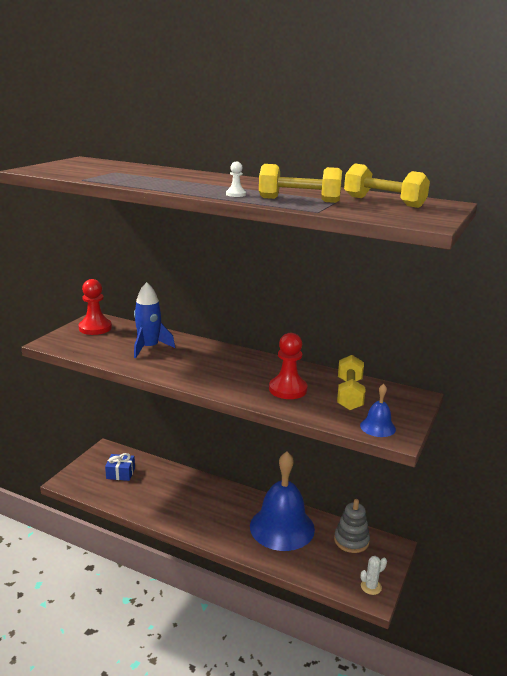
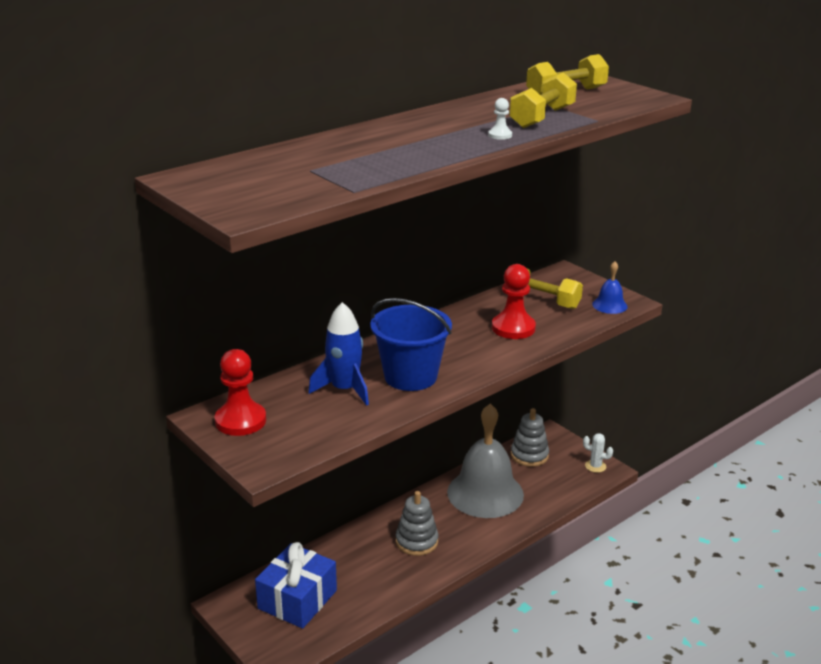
camera: 65 degrees left, 5 degrees up
(120, 473) = (297, 599): blue gift -> blue gift, size x1.71
(181, 364) = (410, 376): none -> blue bucket
(203, 507) = (416, 541): none -> grey stacking toy
(282, 527) = (485, 493): blue bell -> grey bell
(371, 587) = (595, 466): white cactus -> white cactus turned 60 degrees counterclockwise

